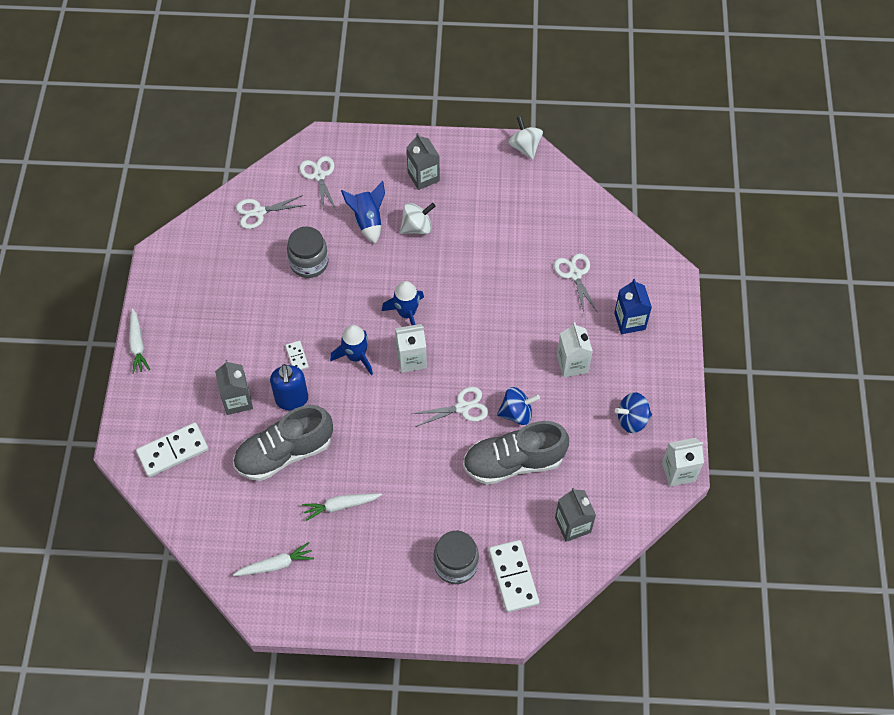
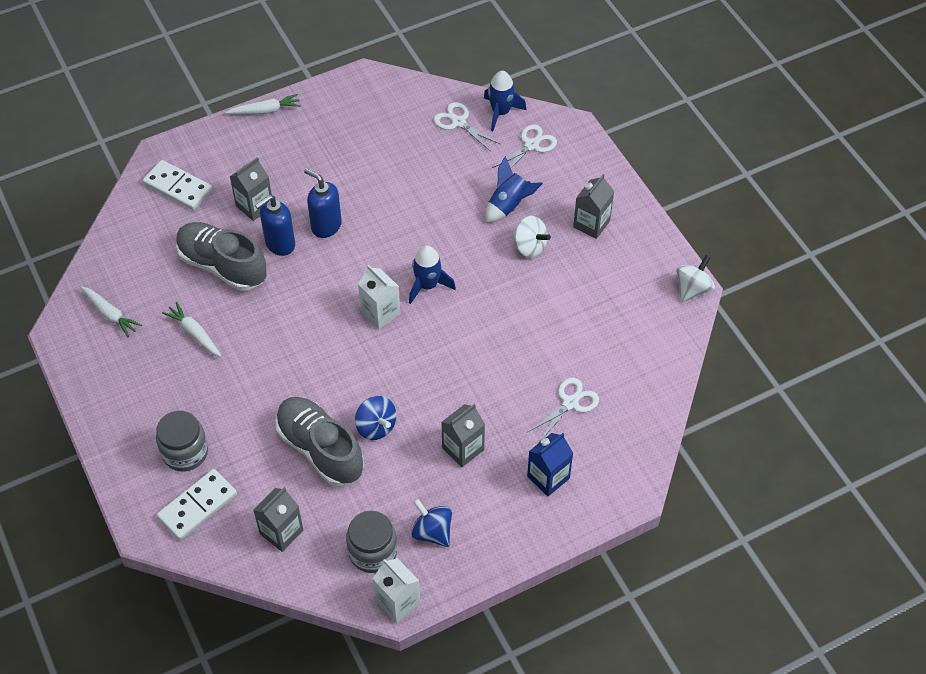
camera: 60 degrees right, 5 degrees down
(138, 345) = (265, 111): white carrot -> white carrot turned 150 degrees counterclockwise
(297, 357) = (326, 226): white domino -> blue soap dispenser
(309, 263) = (431, 185): grey jar -> grey jar (372, 552)
(356, 356) = (355, 269): blue rocket -> blue rocket (500, 112)
(462, 407) = (354, 379): white scissors -> none
(572, 364) = (463, 449): white carton -> grey carton

